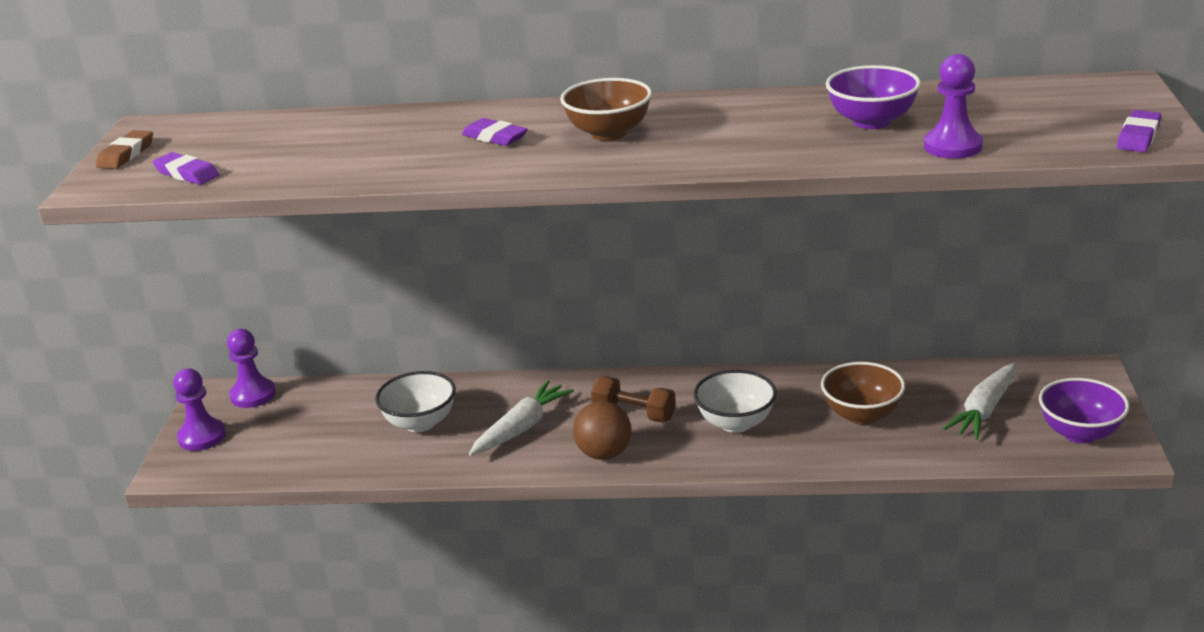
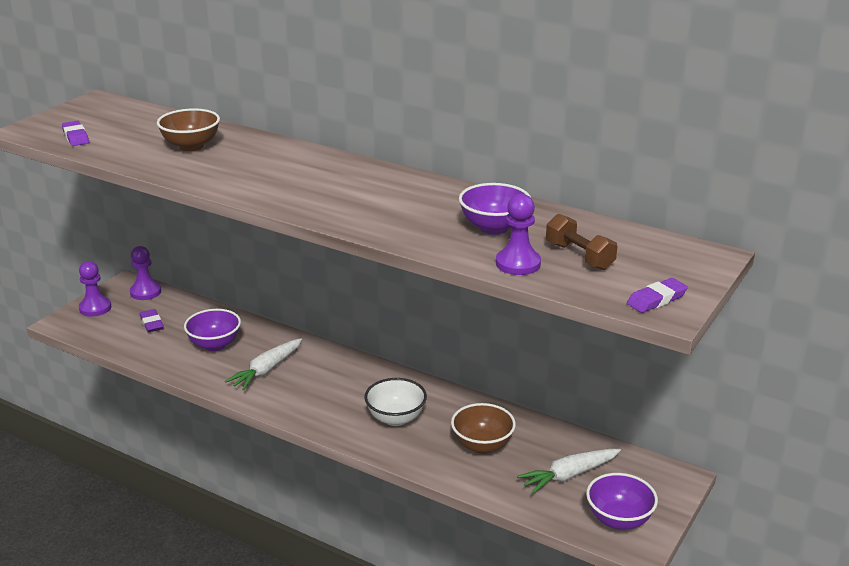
camera: 25 degrees right, 0 degrees up
(126, 154) = (64, 115): brown eraser -> none
(420, 423) = (214, 344): white bowl -> purple bowl
(495, 137) = (259, 165): purple eraser -> purple eraser (152, 323)
(521, 428) = (266, 370): white carrot -> white carrot turned 150 degrees clockwise
(604, 454) = (296, 407): brown ball -> none
(608, 133) = (325, 183): brown bowl -> brown bowl (191, 146)
(634, 414) = (341, 387): brown dumbbell -> brown dumbbell (579, 256)

